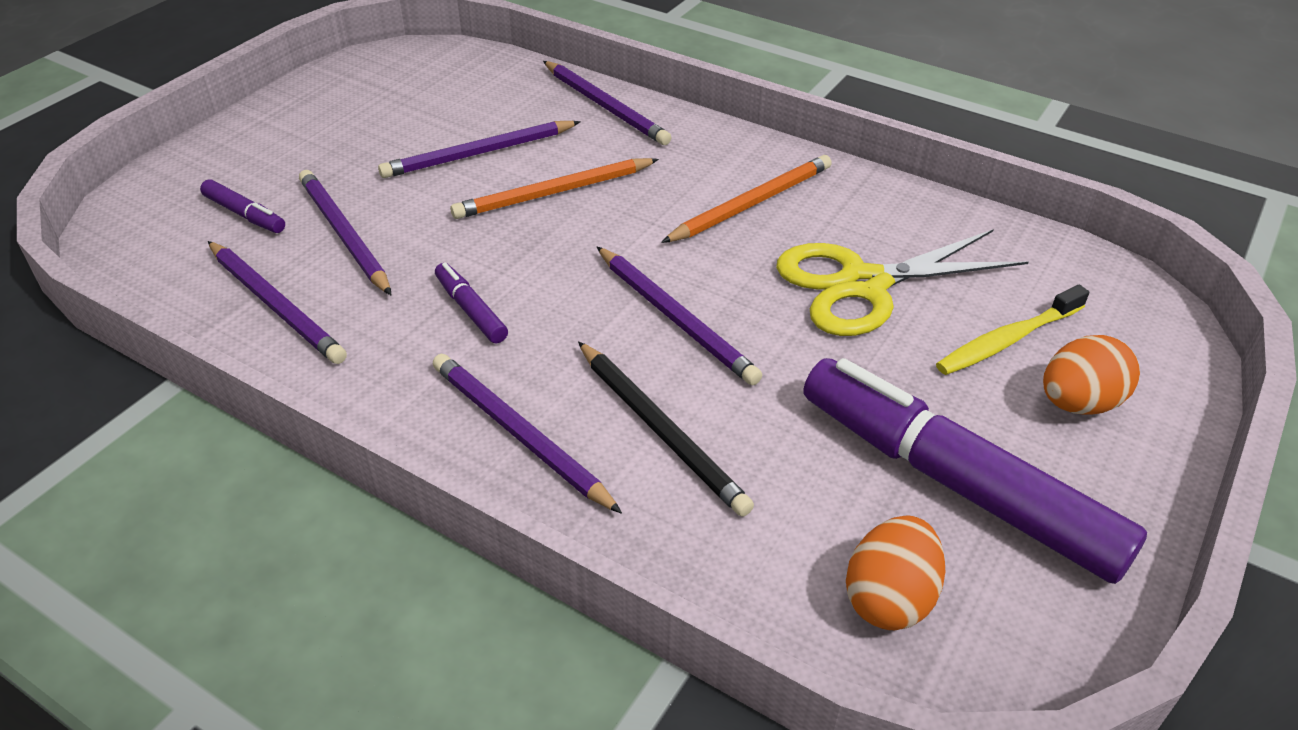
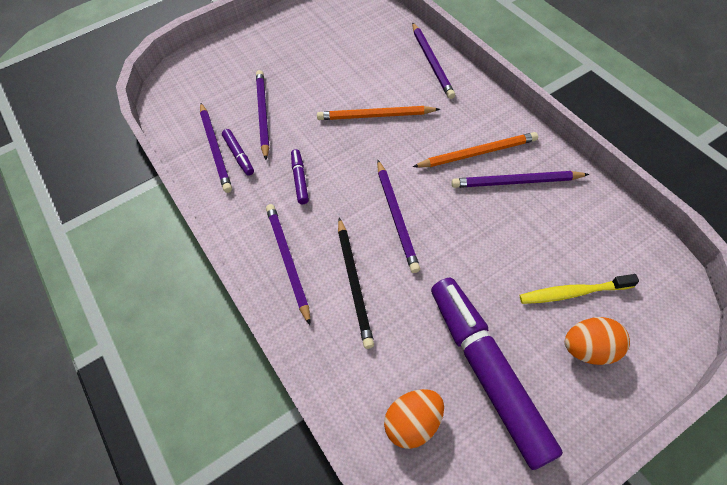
camera: 30 degrees right, 15 degrees up
(245, 214) = (224, 89): purple marker -> purple marker (239, 155)
(478, 154) = (350, 79): purple pencil -> purple pencil (516, 182)
(863, 284) = (510, 227): yellow scissors -> none

